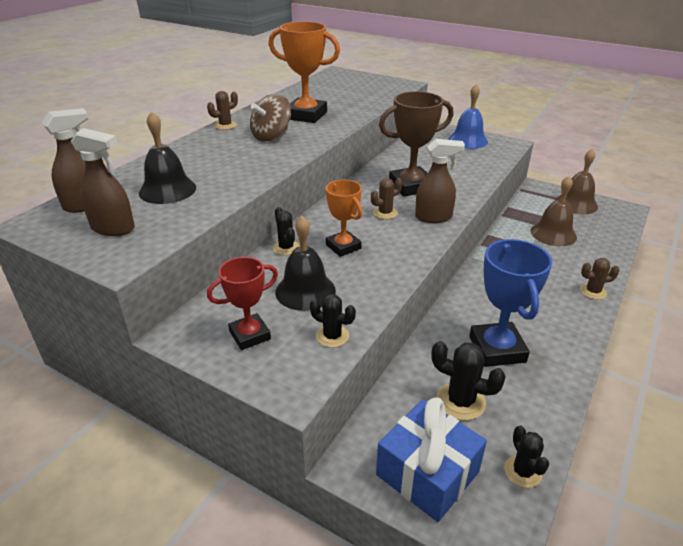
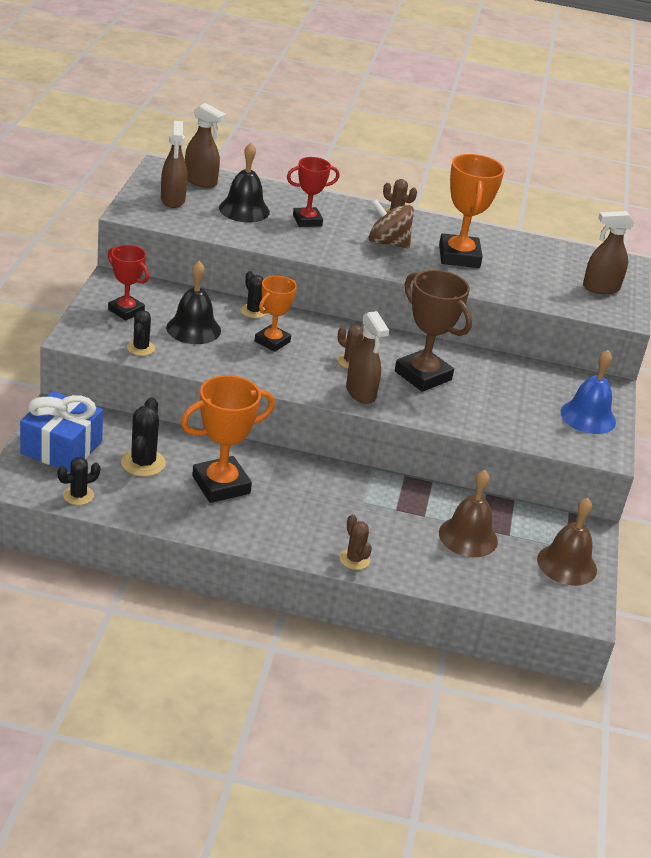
camera: 65 degrees right, 0 degrees up
(211, 163) = (307, 220): none -> red trophy
(286, 248) = (253, 311): black cactus -> black cactus turned 75 degrees counterclockwise
(367, 83) = (600, 288): none -> brown spray bottle
(497, 349) = (221, 485): blue trophy -> orange trophy

